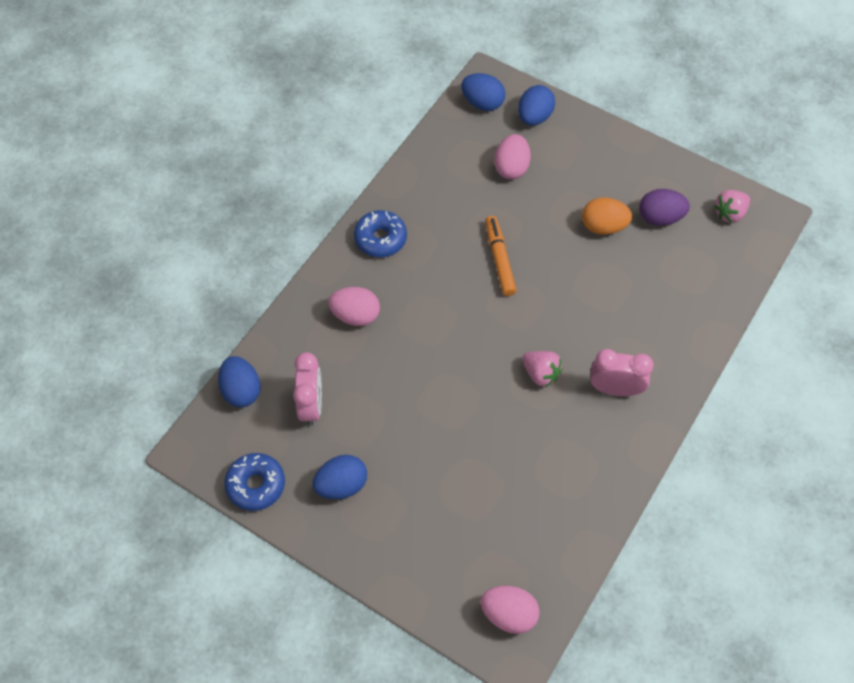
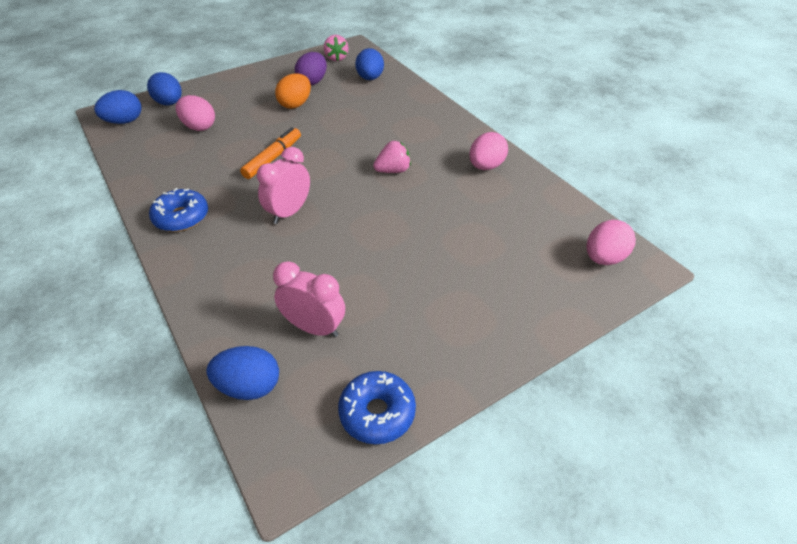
camera: 65 degrees left, 15 degrees down
(341, 485) = (420, 333): blue egg -> blue egg (370, 78)
(355, 315) = (244, 260): pink egg -> pink egg (486, 166)
(499, 259) = (273, 158): orange marker -> orange marker turned 105 degrees clockwise
(615, 389) = (431, 141): pink clock -> pink clock (289, 212)

